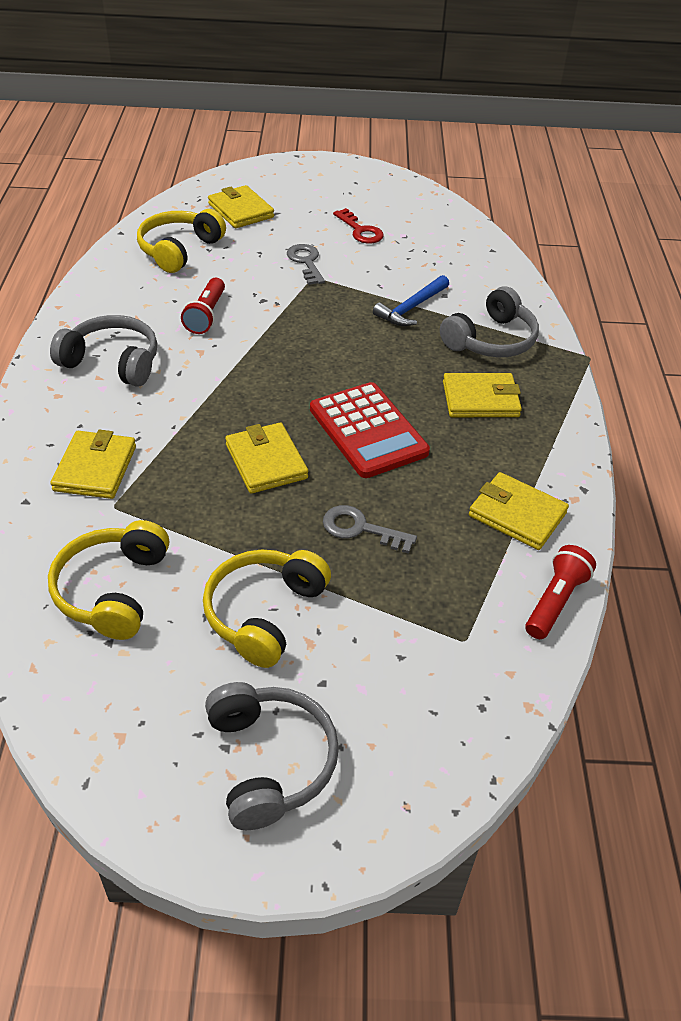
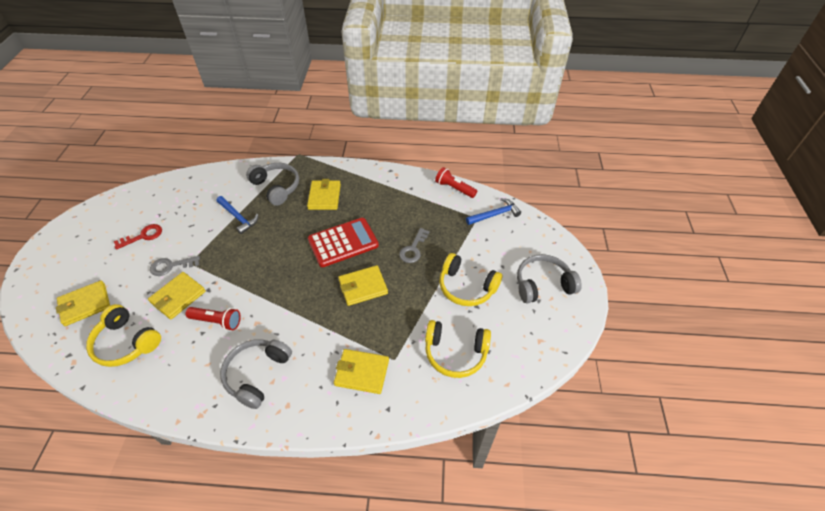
camera: 85 degrees left, 5 degrees up
(483, 679) = (495, 214): none -> blue hammer
(517, 514) = (405, 193): yellow wallet -> yellow wallet (178, 297)

